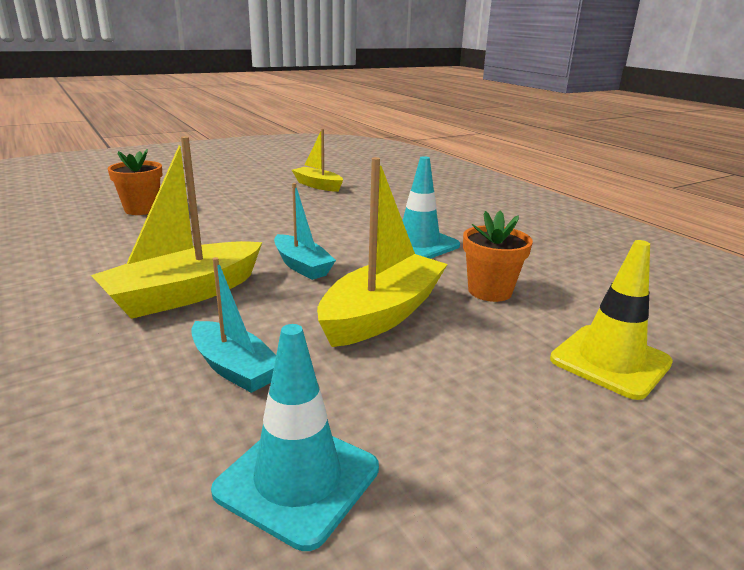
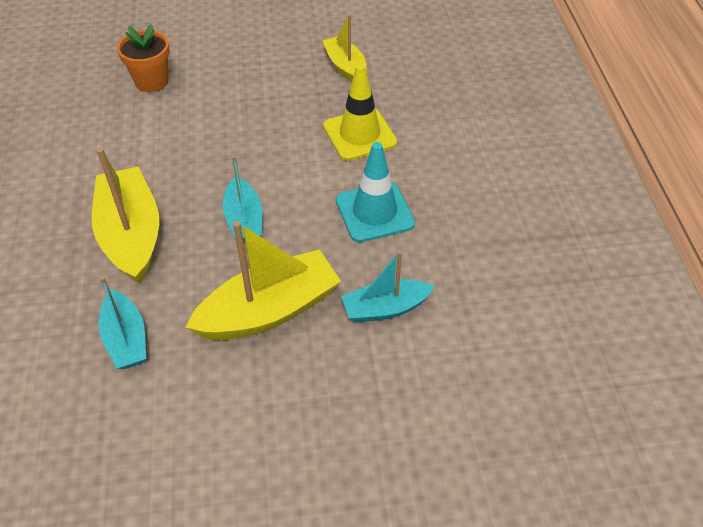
camera: 25 degrees right, 25 degrees up
(185, 294) = (131, 235): yellow boat -> yellow boat turned 90 degrees clockwise
(297, 480) = (113, 456): turquoise traffic cone -> none
(489, 291) = (385, 308): orange flower pot -> turquoise boat
(610, 361) = (410, 432): yellow traffic cone -> yellow traffic cone (359, 134)

